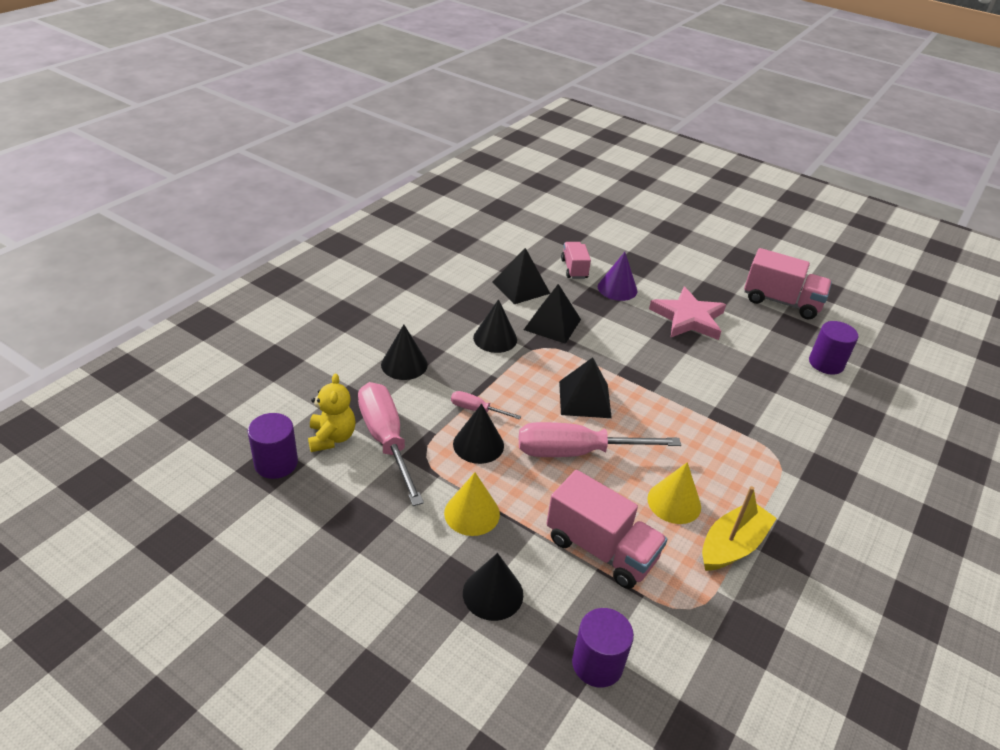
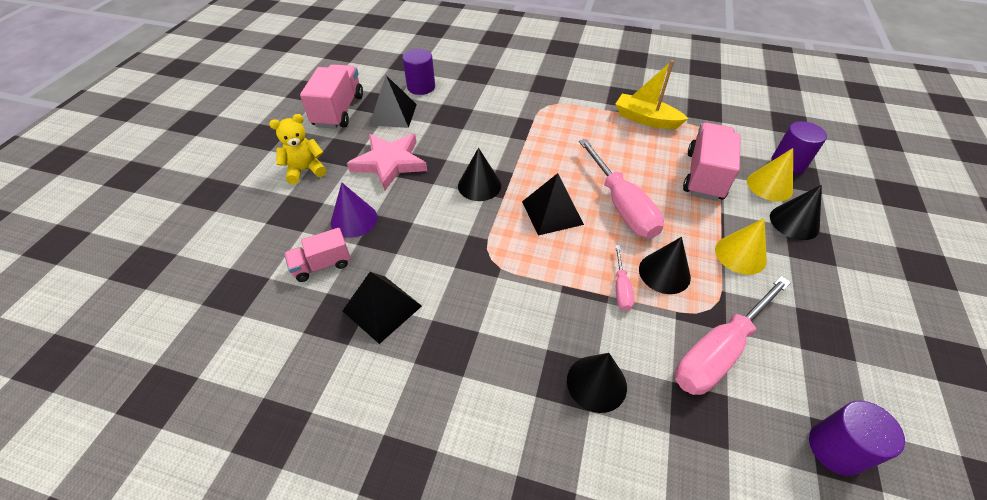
camera: 105 degrees left, 10 degrees up
(332, 438) = (757, 407): yellow teddy bear -> yellow teddy bear (305, 170)
(495, 338) = (498, 305): black cone -> black cone (479, 185)
(552, 324) = (446, 261): black pyramid -> black pyramid (393, 114)
(674, 502) = (630, 147): yellow cone -> yellow cone (769, 186)

